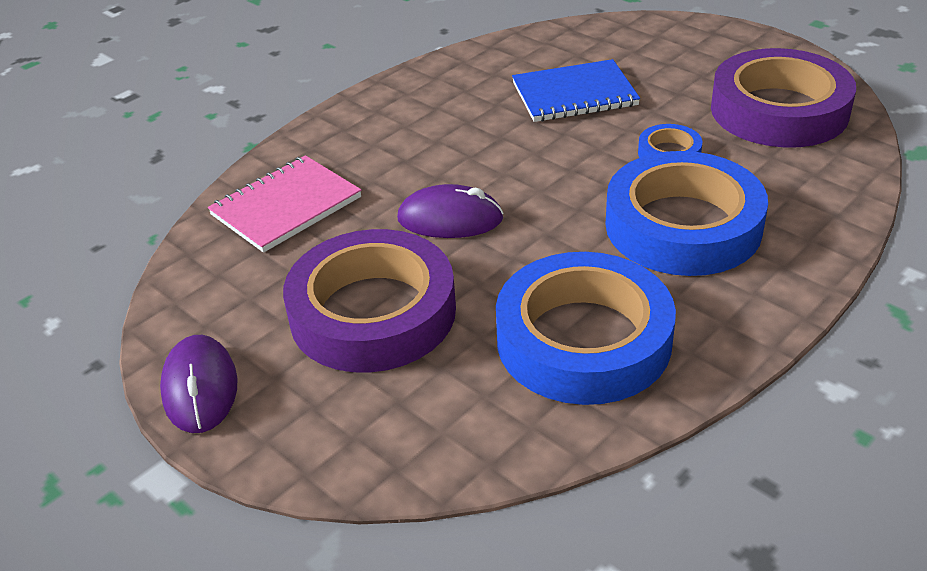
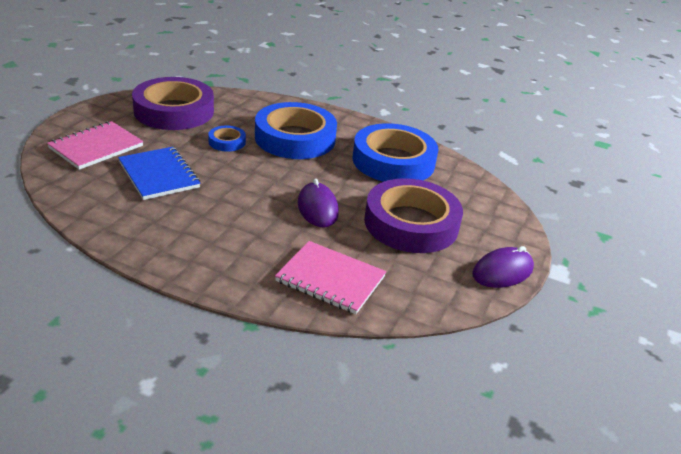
camera: 115 degrees left, 5 degrees down
(656, 52) = (96, 147): none -> pink notebook

